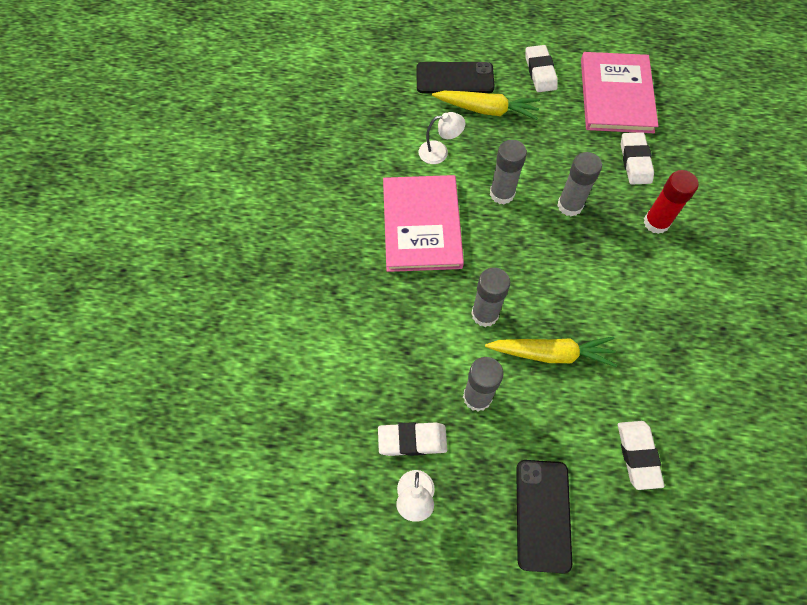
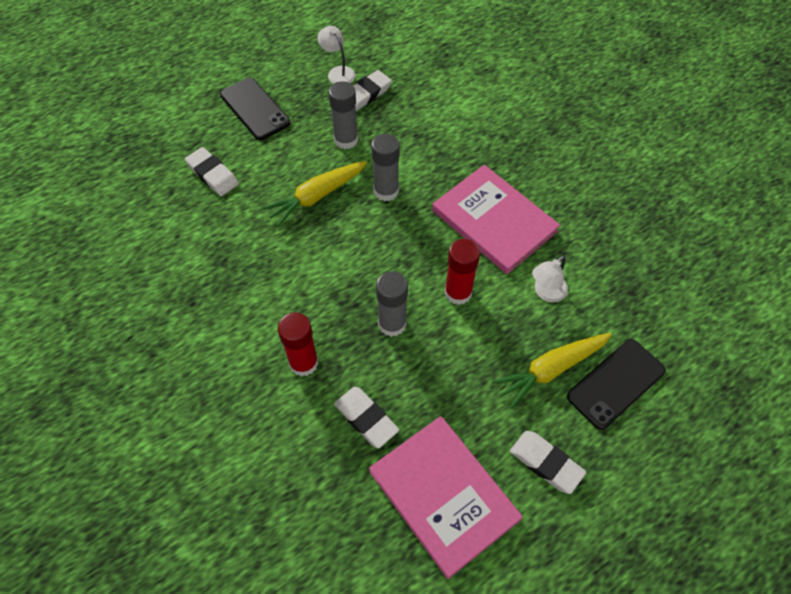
camera: 140 degrees right, 5 degrees down
(502, 194) = (458, 292): grey glue stick -> red glue stick

